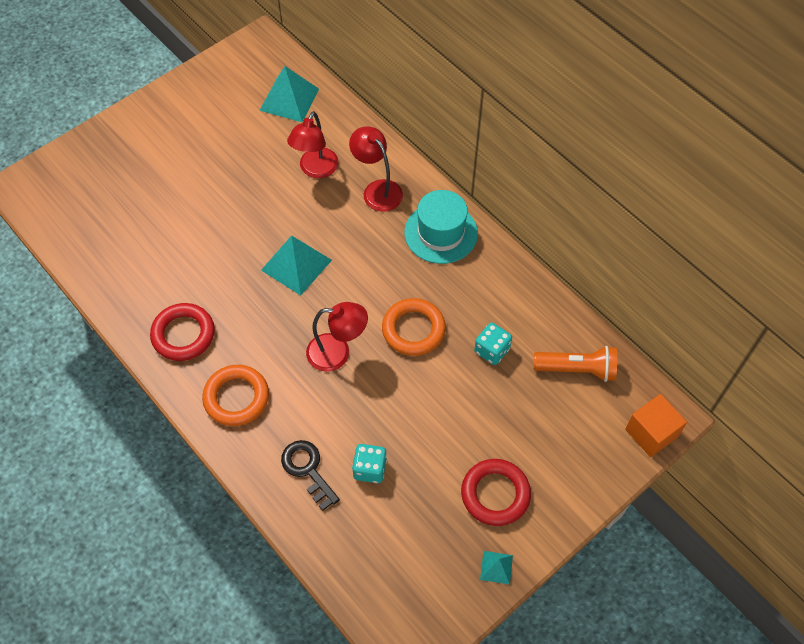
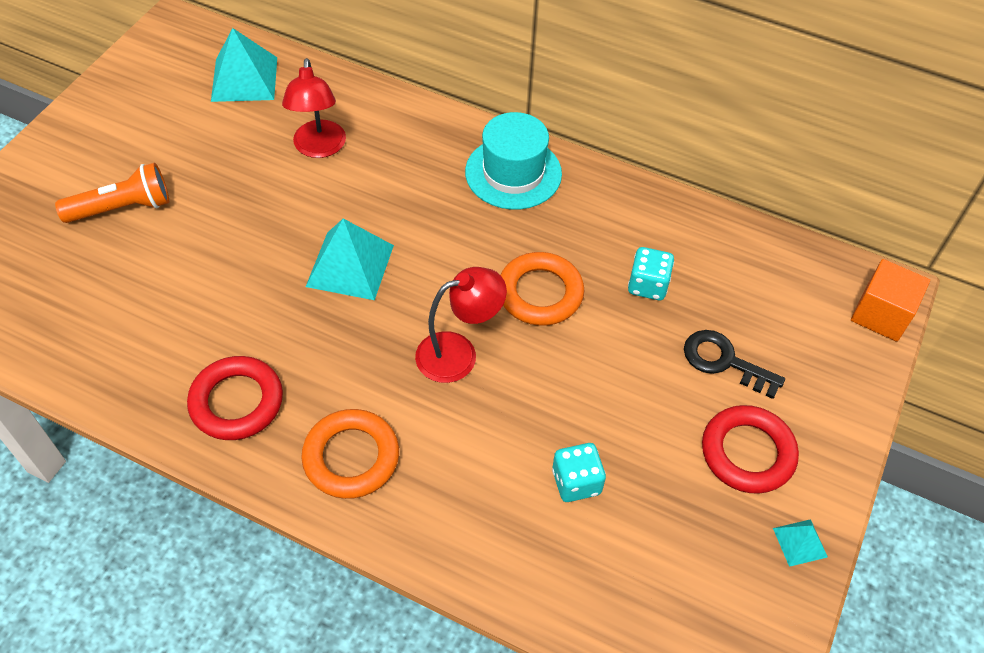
camera: 25 degrees left, 5 degrees down
(308, 470) = (495, 514): black key -> black key (724, 362)
(377, 190) = (409, 148): red lamp -> none
(577, 369) = (758, 272): orange flashlight -> orange flashlight (122, 208)

